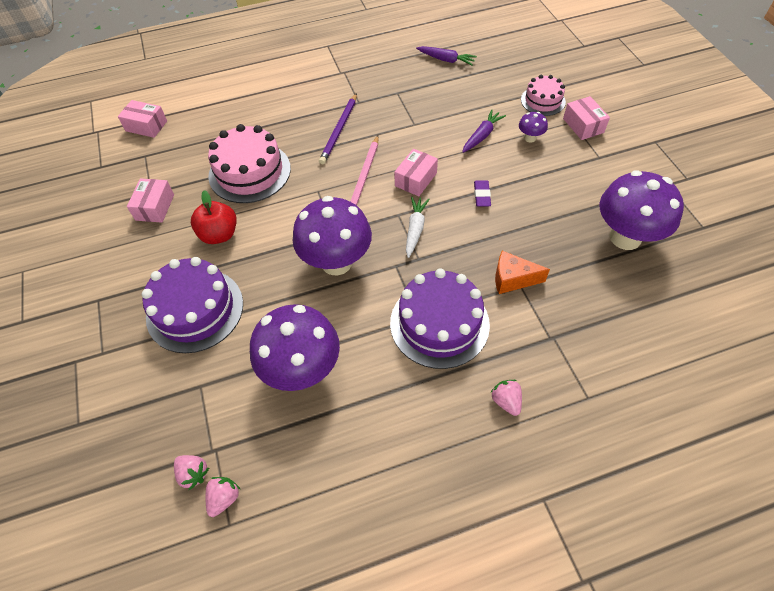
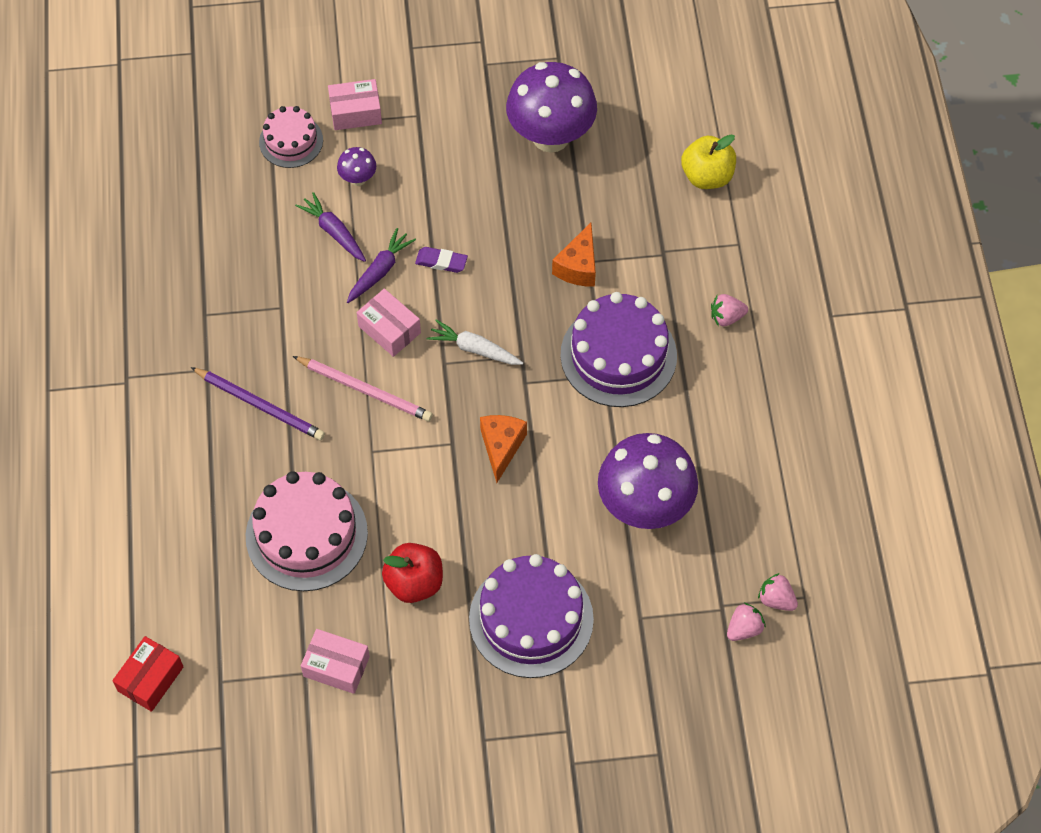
camera: 80 degrees left, 5 degrees up
(146, 126) = (150, 679): pink box -> red box
(336, 262) = (501, 447): purple mushroom -> orange cheese
(446, 60) = (154, 233): purple carrot -> purple carrot (380, 271)
(647, 357) = (707, 176): none -> yellow apple

